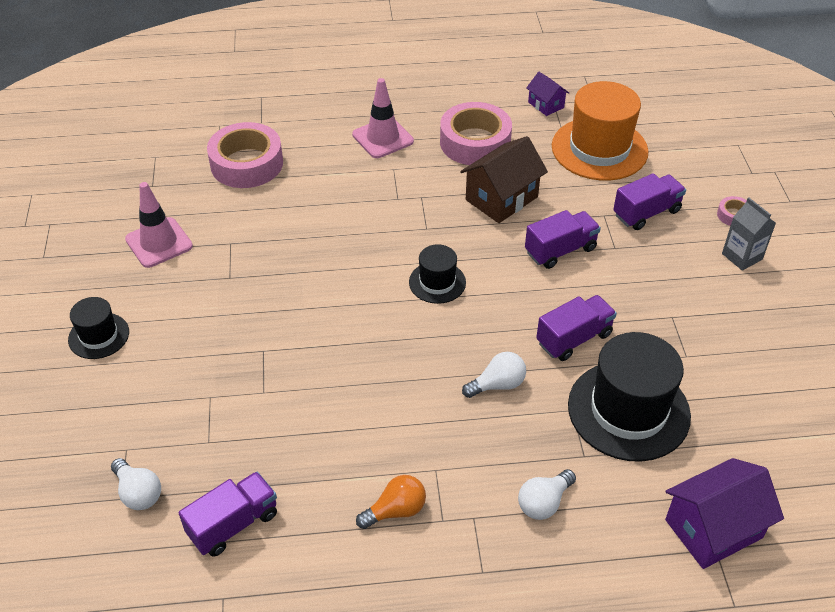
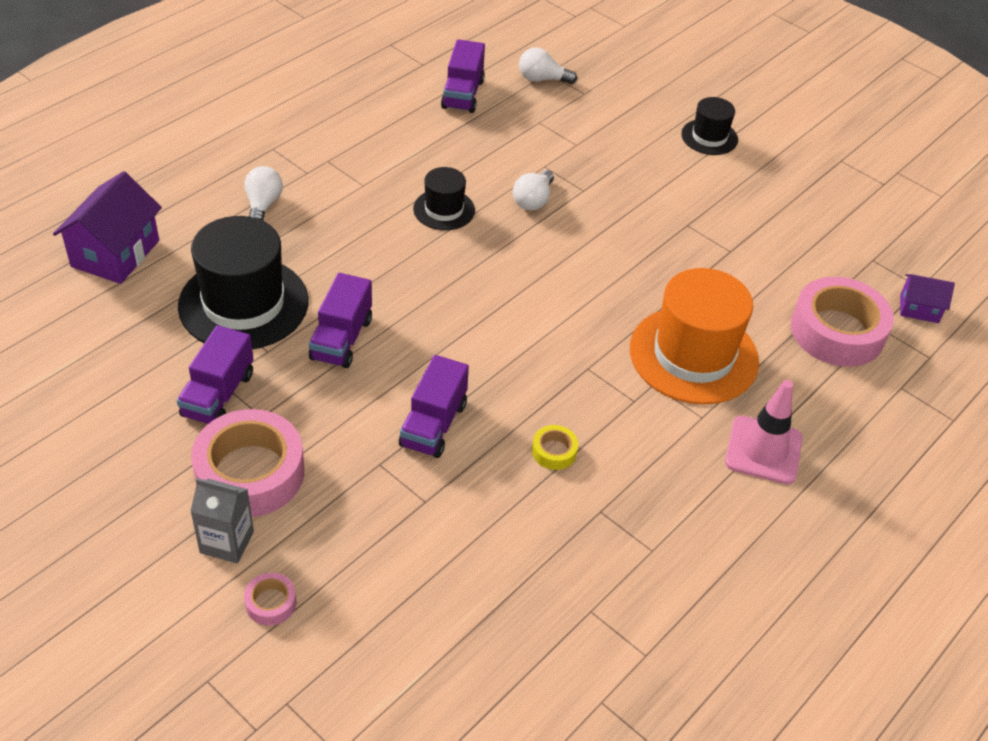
camera: 135 degrees right, 0 degrees up
(159, 243) = (783, 218): pink traffic cone -> none
(396, 510) = (366, 150): orange light bulb -> none
(437, 282) = (516, 320): black hat -> black hat (444, 209)
(475, 142) = (664, 513): pink tape -> pink tape (250, 473)
(497, 385) = (373, 264): white light bulb -> white light bulb (533, 200)
(501, 198) = (554, 451): brown house -> yellow tape
(546, 105) = (651, 643): purple house -> purple house (919, 308)
(599, 149) = (515, 606): orange hat -> orange hat (693, 355)
(646, 213) = (379, 536): purple truck -> purple truck (218, 395)

